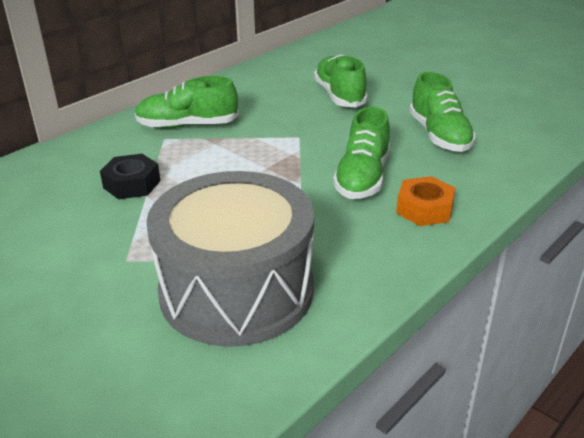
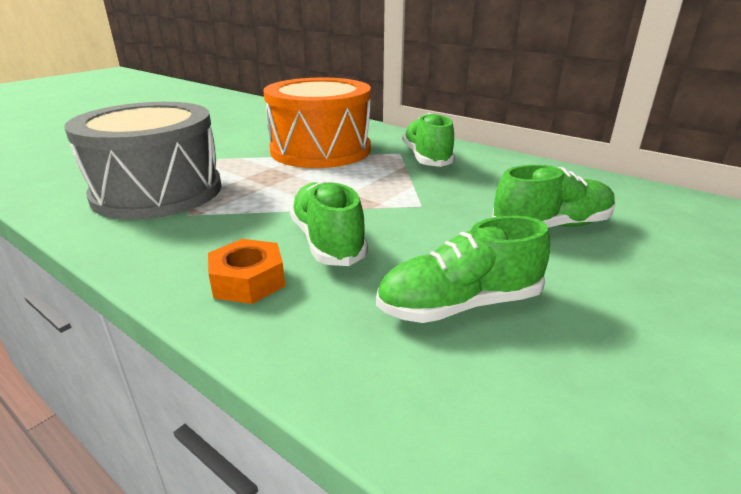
camera: 85 degrees right, 5 degrees down
(132, 184) = (320, 150): black nut -> orange drum
(362, 178) = (327, 241): green shoe -> green shoe turned 60 degrees clockwise

